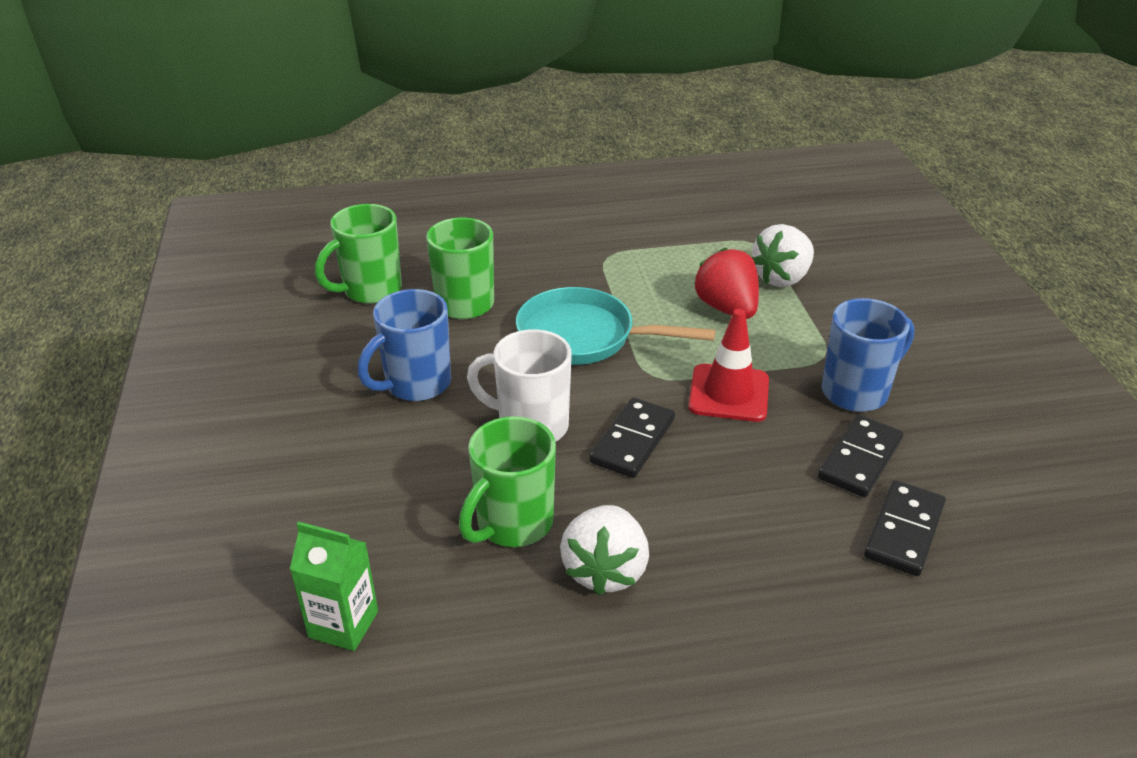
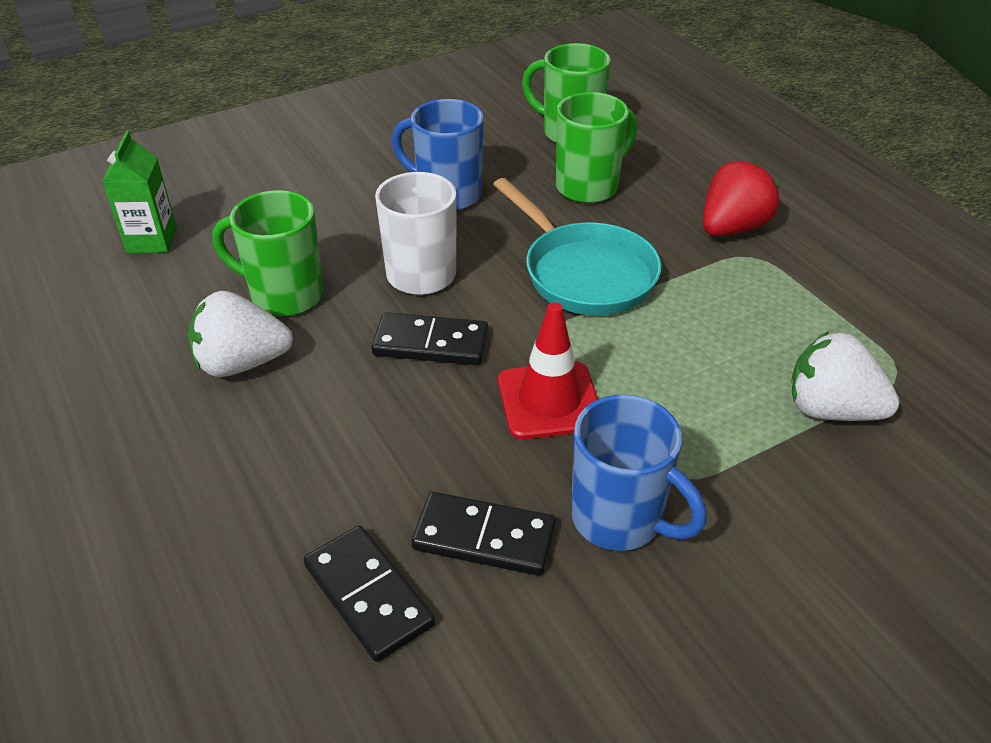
camera: 70 degrees right, 5 degrees up
(584, 337) = (584, 273): turquoise pan -> turquoise pan turned 150 degrees clockwise
(727, 308) = (719, 370): red strawberry -> red strawberry (732, 228)
(904, 531) = (368, 595): black domino -> black domino turned 45 degrees clockwise

